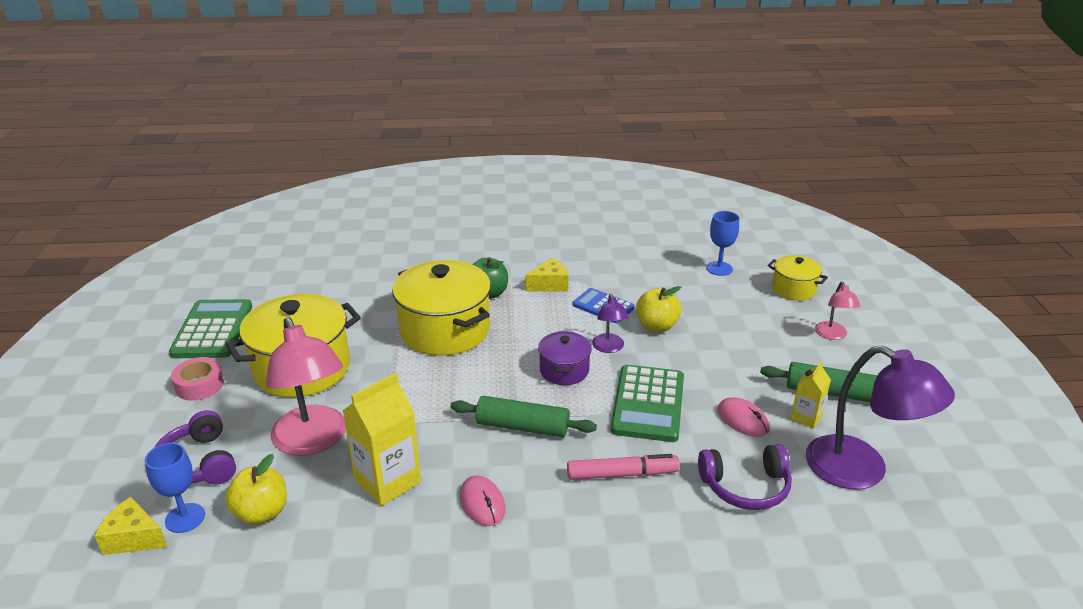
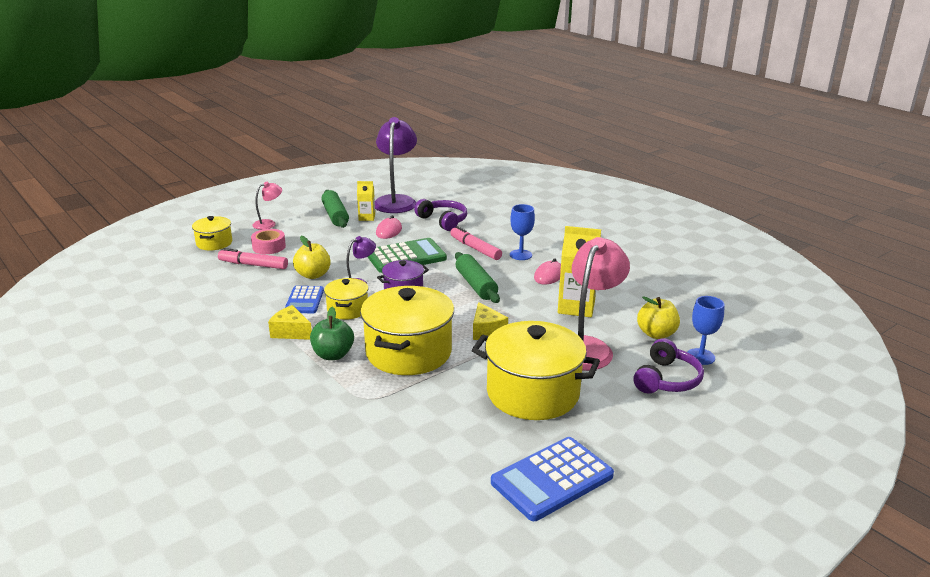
camera: 125 degrees left, 5 degrees down
(133, 538) = (737, 365): yellow cheese -> yellow cheese (486, 331)
(199, 385) = (615, 432): pink tape -> pink tape (269, 247)
(212, 330) = (552, 479): green calculator -> blue calculator
(559, 324) = (347, 309): none -> yellow pot
(714, 299) = (253, 265): none -> pink marker
(719, 268) = (201, 273): blue goblet -> blue goblet (520, 255)

